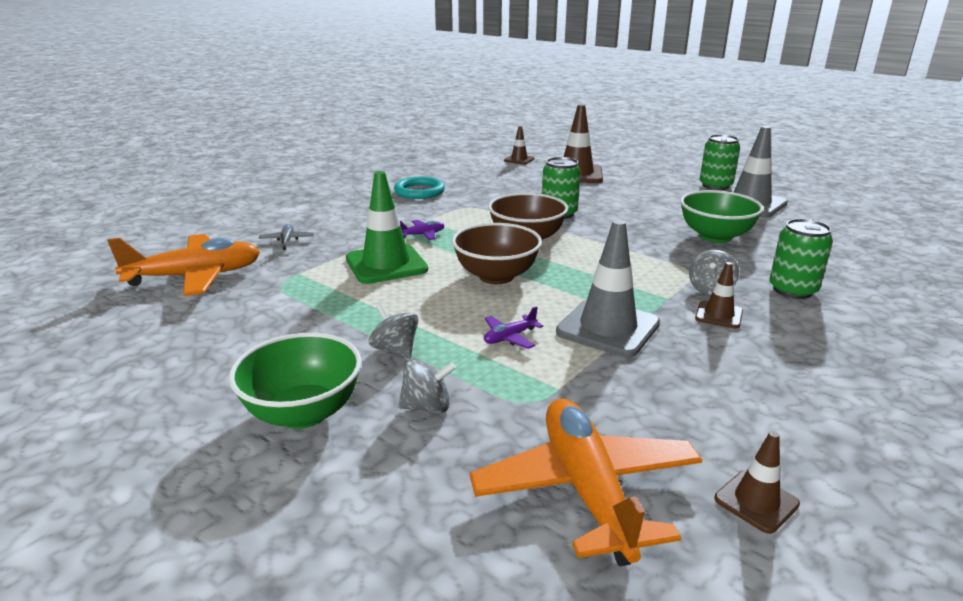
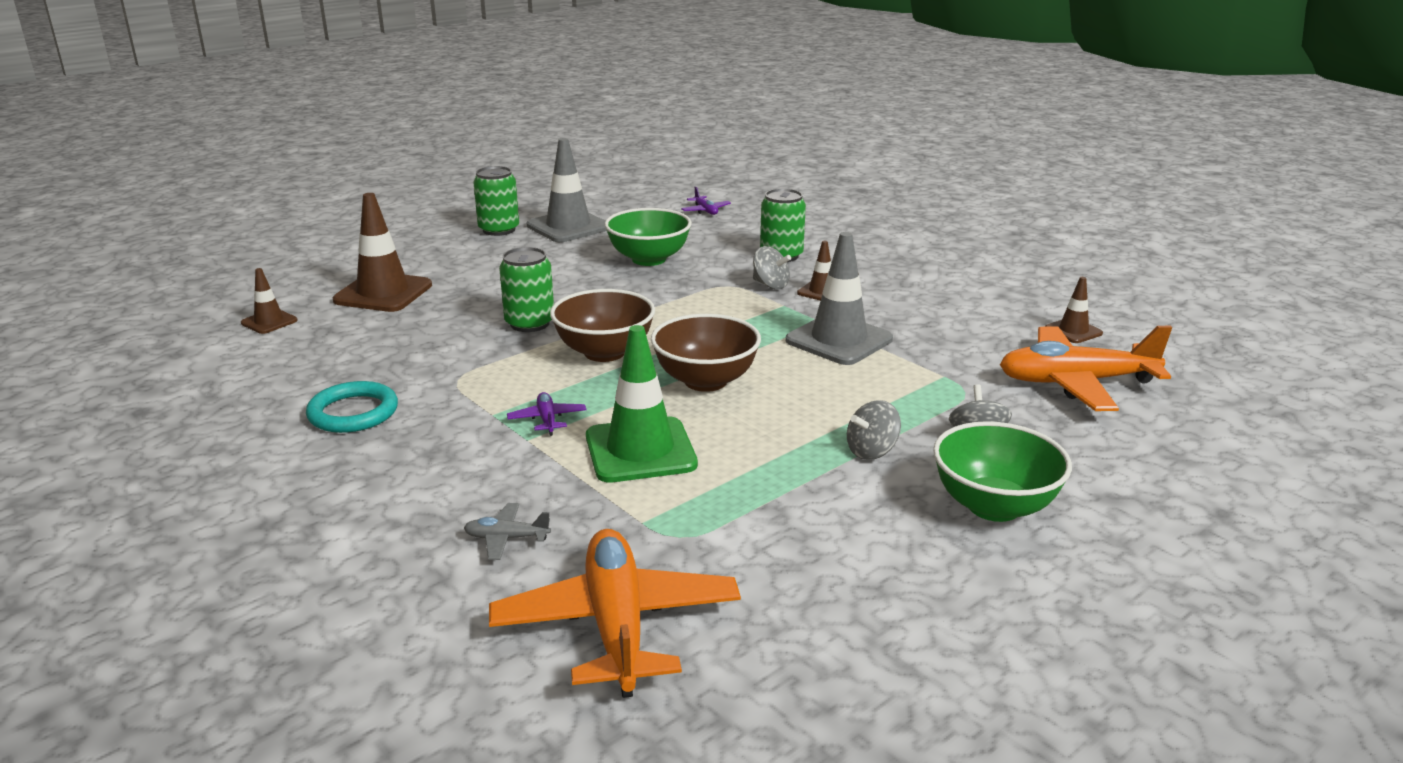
camera: 80 degrees left, 0 degrees up
(510, 337) = (851, 387): purple plane -> purple plane (705, 211)

